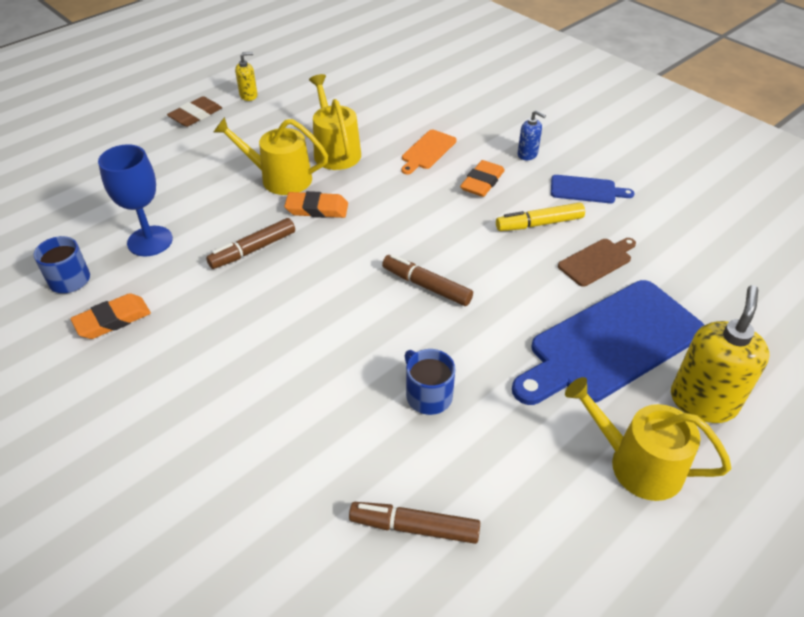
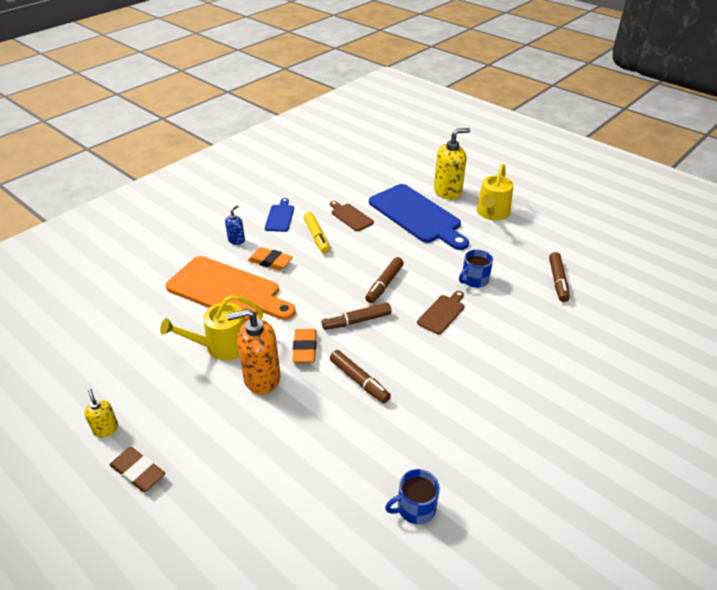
camera: 95 degrees left, 5 degrees down
(113, 320) = (456, 456): orange eraser -> none
(150, 241) = (356, 457): blue goblet -> none
(280, 178) = (262, 378): yellow watering can -> orange soap dispenser
(354, 254) = (357, 321): none -> brown marker
(355, 342) = (442, 313): none -> brown cutting board
(427, 151) = (227, 290): orange cutting board -> orange cutting board, size x2.14
(703, 401) = (448, 192): yellow soap dispenser -> yellow soap dispenser turned 135 degrees clockwise

